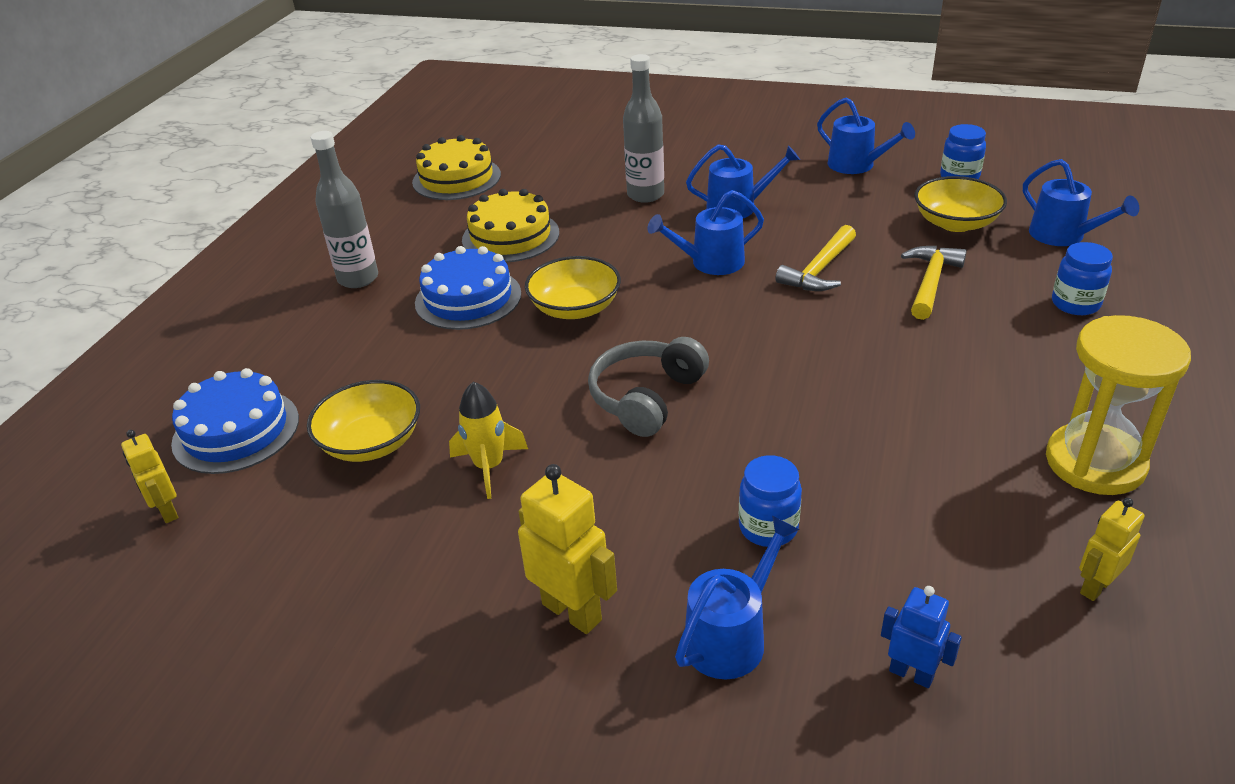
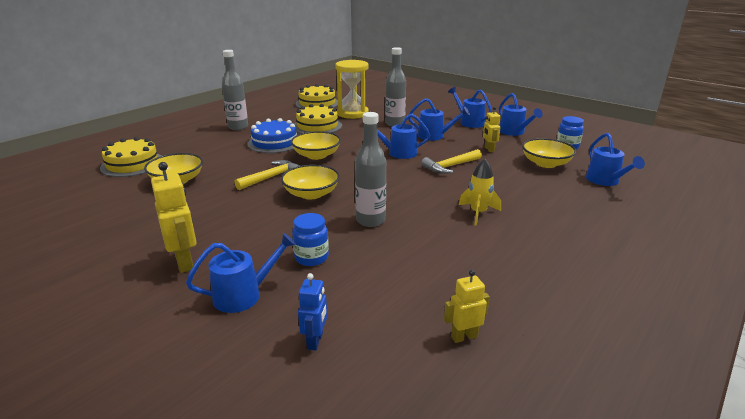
camera: 20 degrees right, 10 degrees down
(167, 511) = (76, 183): yellow robot -> yellow robot (489, 149)
(236, 431) = (132, 164): blue cake -> yellow cake
(489, 467) = (213, 201): yellow rocket -> yellow rocket (478, 213)
(646, 397) = (311, 194): grey headphones -> yellow bowl
(767, 160) = (469, 122): none -> blue watering can
(792, 423) = (370, 220): none -> grey bottle
(911, 674) = (315, 341): blue robot -> blue robot turned 45 degrees clockwise
(930, 282) = (506, 183): yellow hammer -> yellow hammer (271, 177)
(1075, 304) = (583, 210): blue jar -> none
(1095, 463) = (523, 281): yellow hourglass -> yellow hourglass (352, 113)

